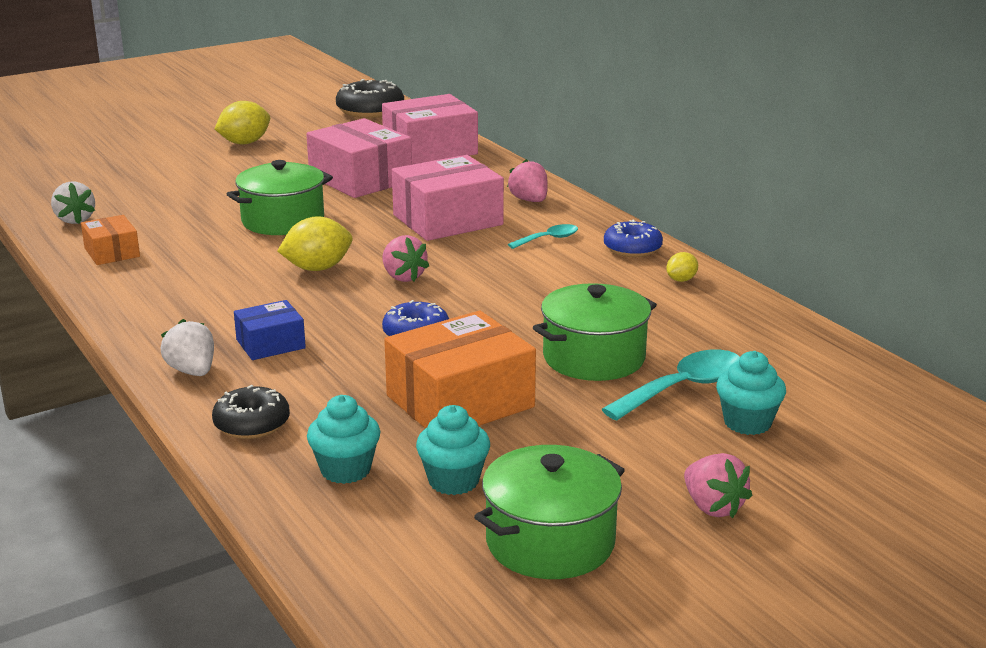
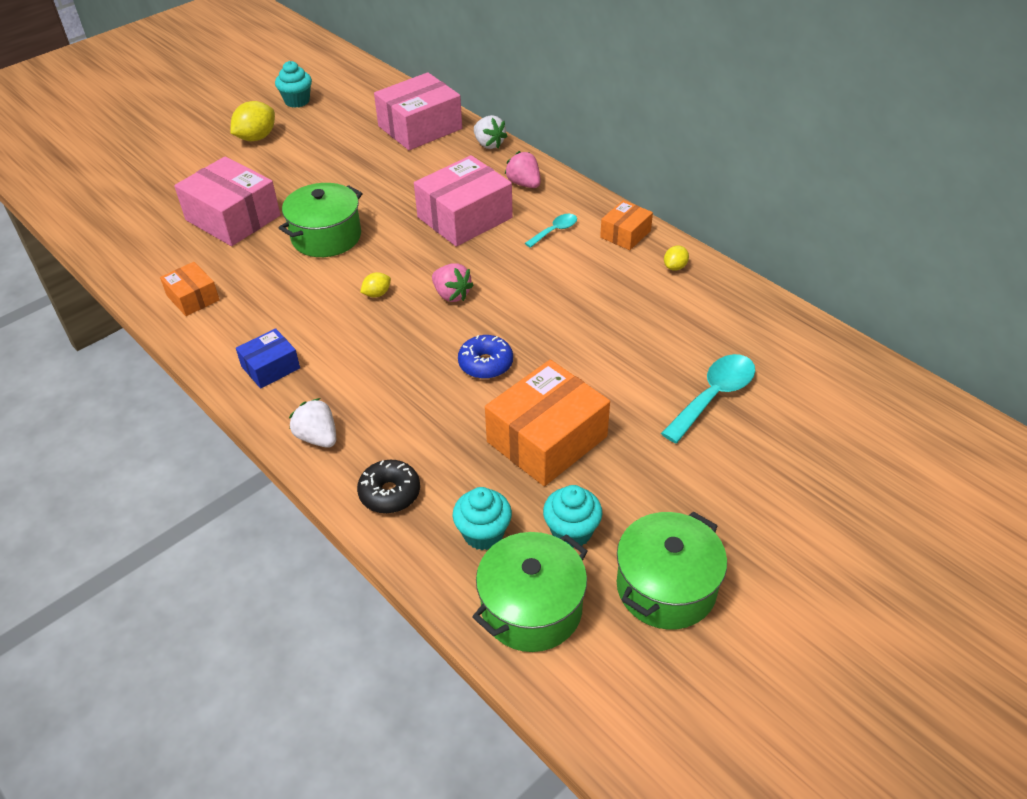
camera: 10 degrees left, 20 degrees up
(75, 220) = (143, 259): white strawberry -> white strawberry (489, 144)
(270, 344) = (371, 394): blue box -> blue box (270, 367)
(317, 268) = (377, 294): yellow lemon -> yellow lemon, size x0.53
(360, 179) = (373, 174): pink box -> pink box (233, 218)
(370, 111) = (351, 82): black donut -> none
(594, 358) = (635, 371): green pot -> green pot (531, 608)
(632, 249) = (625, 234): blue donut -> orange box
(713, 507) = (774, 527): pink strawberry -> none
(747, 423) = (773, 428): turquoise cupcake -> turquoise cupcake (297, 101)

